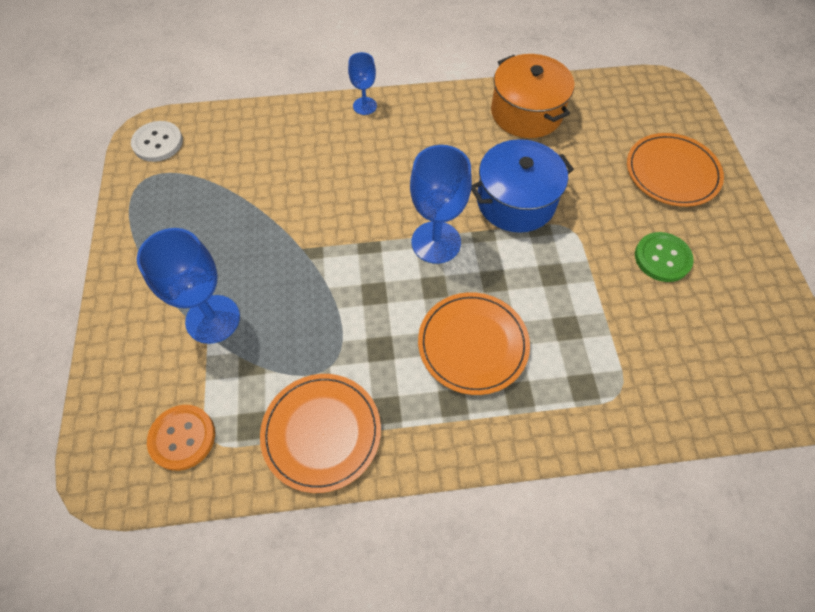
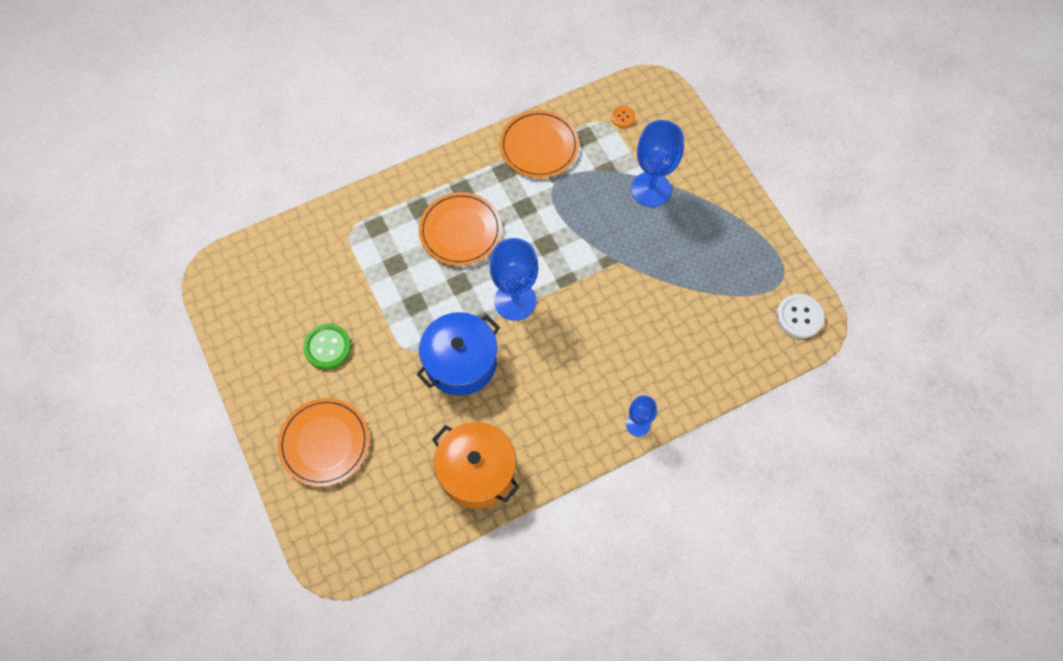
camera: 160 degrees right, 5 degrees up
(182, 438) = (623, 117): orange button -> orange button, size x0.57

